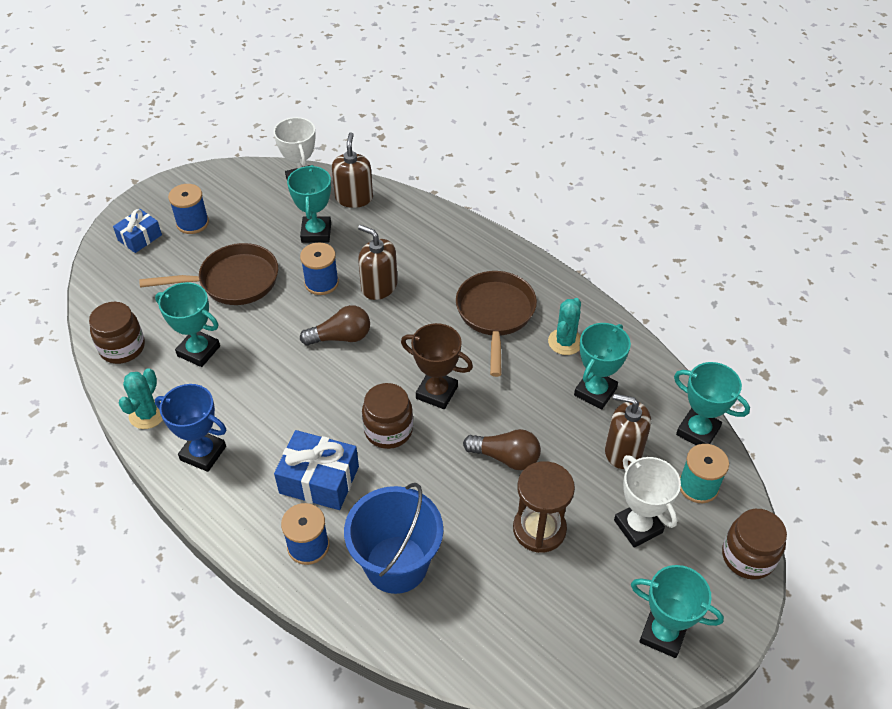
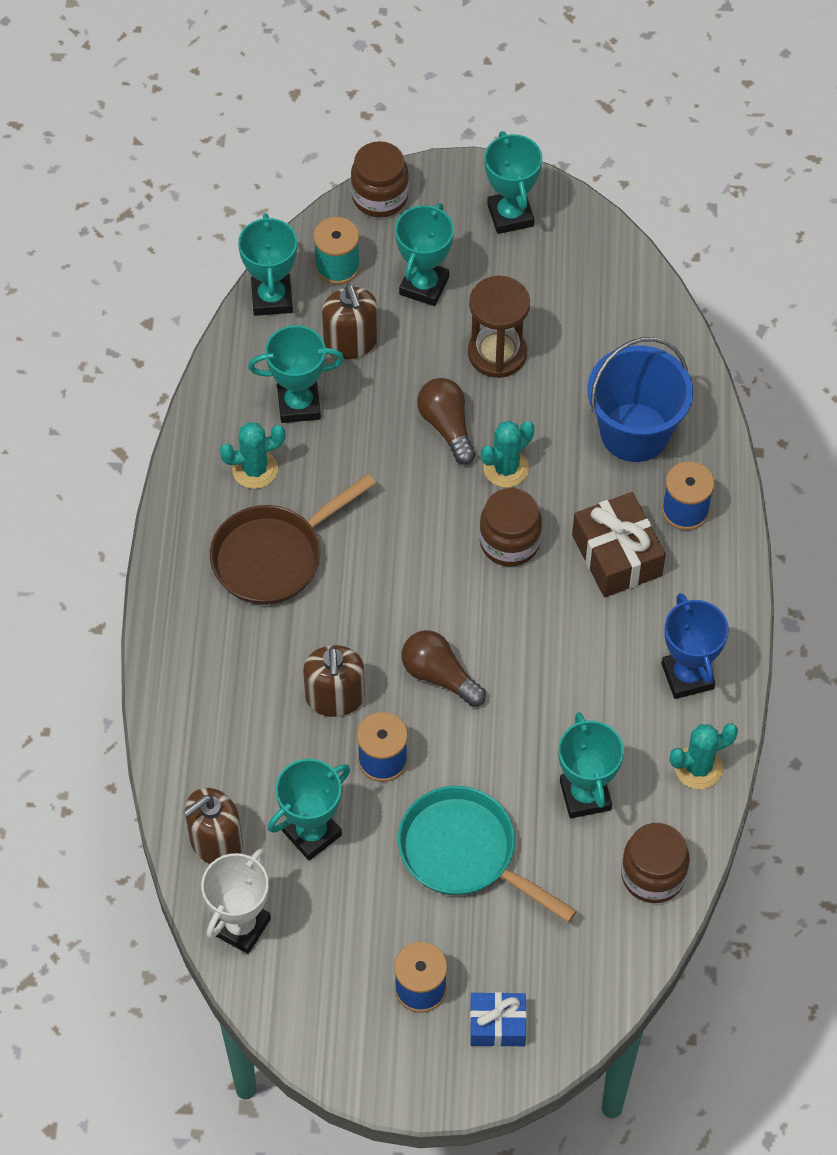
camera: 130 degrees left, 10 degrees up
(233, 281) = (464, 853): brown pan -> turquoise pan
(319, 480) = (617, 555): blue gift -> brown gift
(437, 392) = (426, 535): brown trophy -> none
(443, 467) = (506, 468): none -> turquoise cactus
(638, 526) = (424, 286): white trophy -> turquoise trophy

